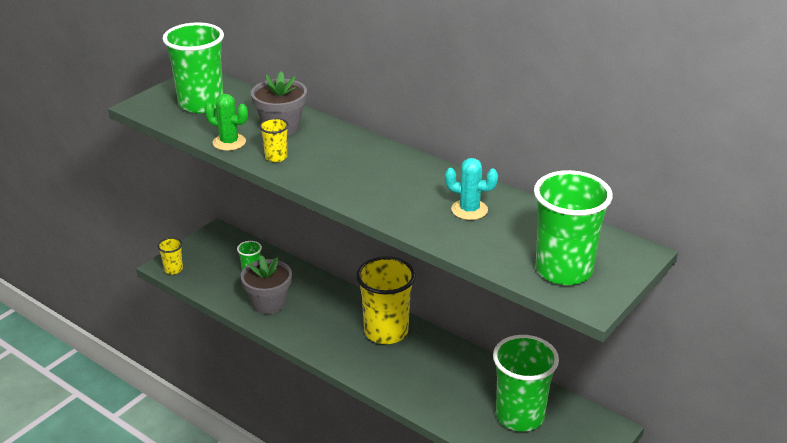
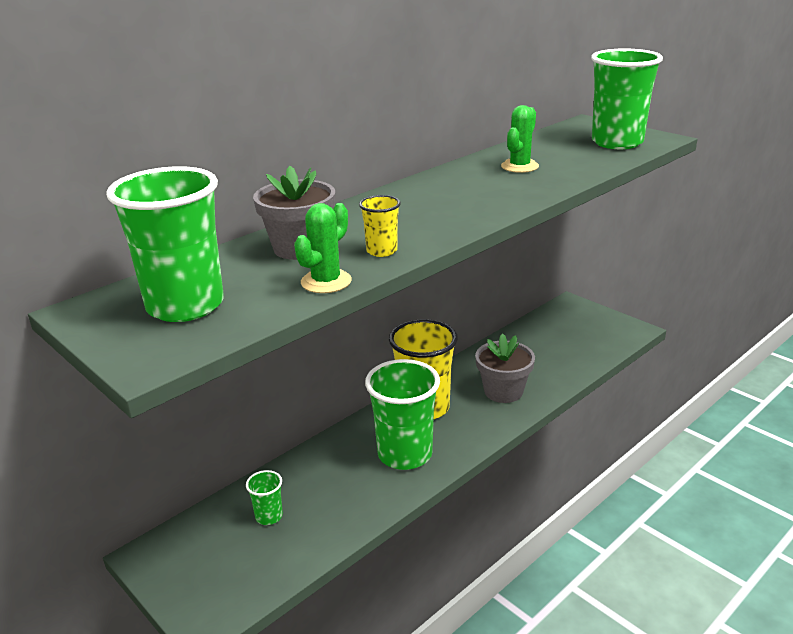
camera: 80 degrees left, 5 degrees down
(173, 269) = (222, 610): yellow cup -> none
(268, 303) = (344, 500): grey flower pot -> grey flower pot (503, 391)
(469, 210) = (519, 166): turquoise cactus -> green cactus
(520, 416) = (556, 342): green cup -> green cup (405, 454)

